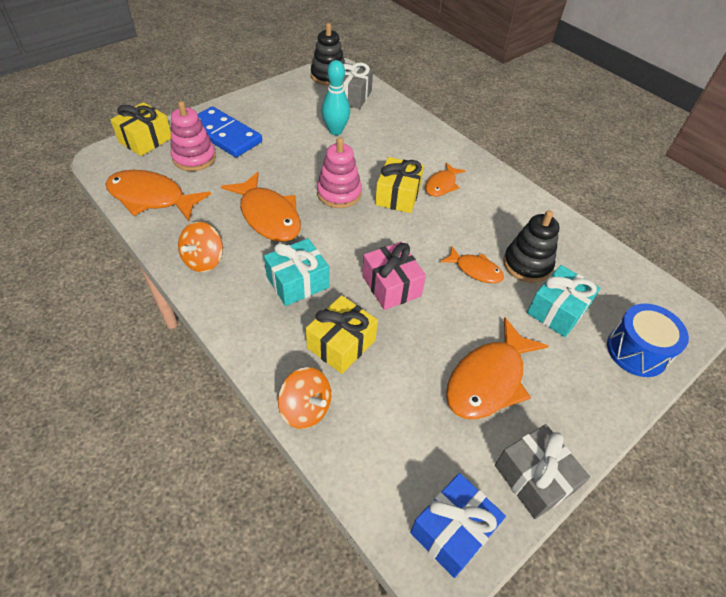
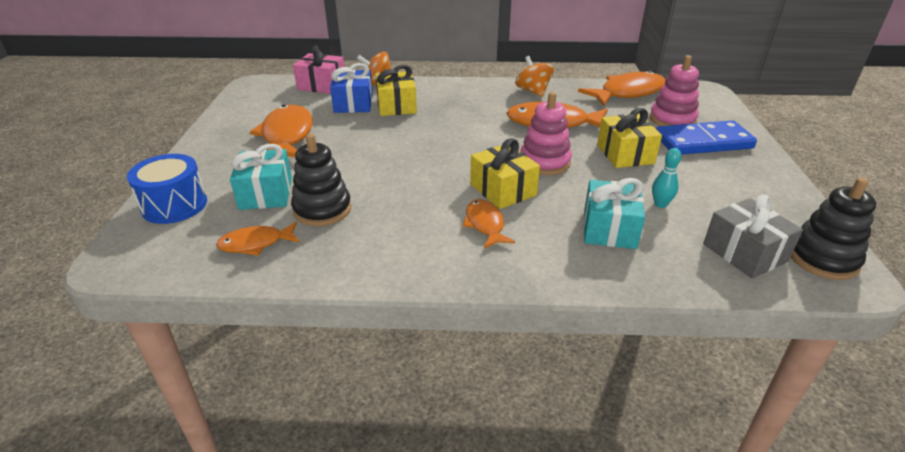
camera: 135 degrees right, 15 degrees down
(145, 140) = (721, 109): yellow gift -> yellow gift (625, 154)
(297, 282) = (467, 111): turquoise gift -> turquoise gift (609, 229)
(335, 131) = (660, 204): turquoise bowling pin -> turquoise bowling pin, size x0.61
(391, 286) = (410, 139): pink gift -> pink gift (321, 85)
(452, 530) = (257, 91): blue gift -> blue gift (353, 103)
(475, 270) = (363, 180): orange fish -> orange fish (255, 244)
(534, 478) = (224, 119): grey gift -> none

